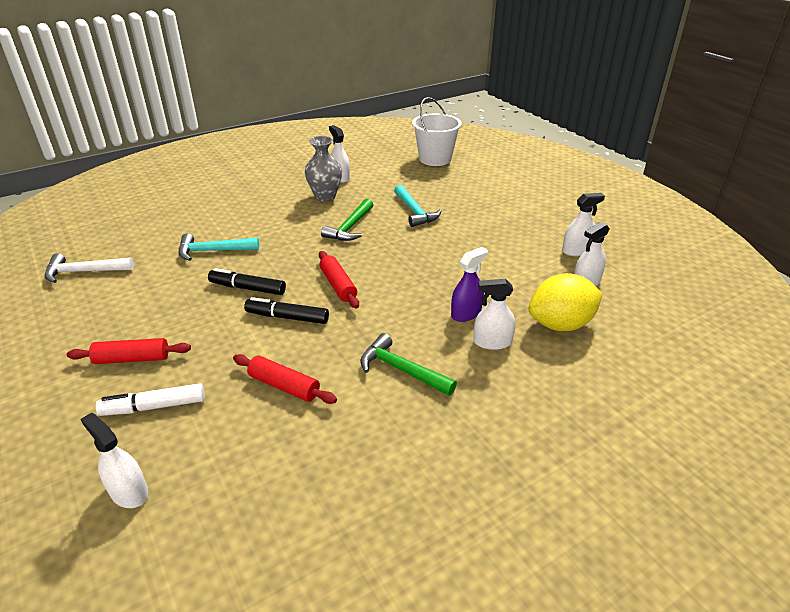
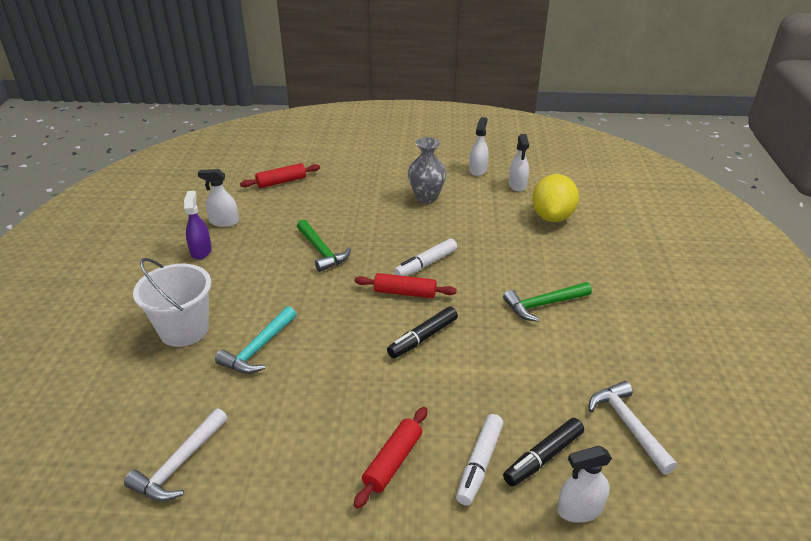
camera: 55 degrees left, 0 degrees up
(247, 288) = (352, 347): black marker -> black marker (543, 457)
(264, 493) = (628, 425): none -> white hammer
(284, 386) = (514, 372): red rolling pin -> red rolling pin (281, 182)
(325, 196) = (247, 243): grey vase -> grey vase (426, 197)
(389, 280) = (425, 264): none -> white marker
(415, 212) = (340, 209): turquoise hammer -> none
(435, 159) = (266, 162): white bucket -> white bucket (184, 330)
(466, 313) = (504, 248): purple spray bottle -> purple spray bottle (201, 251)
(492, 342) = (546, 252): white spray bottle -> none

